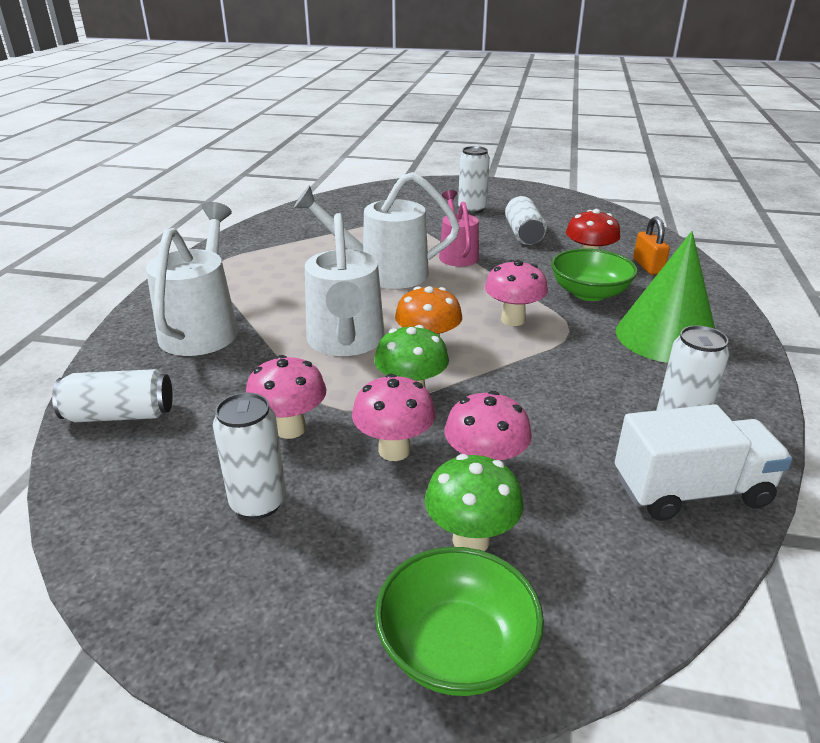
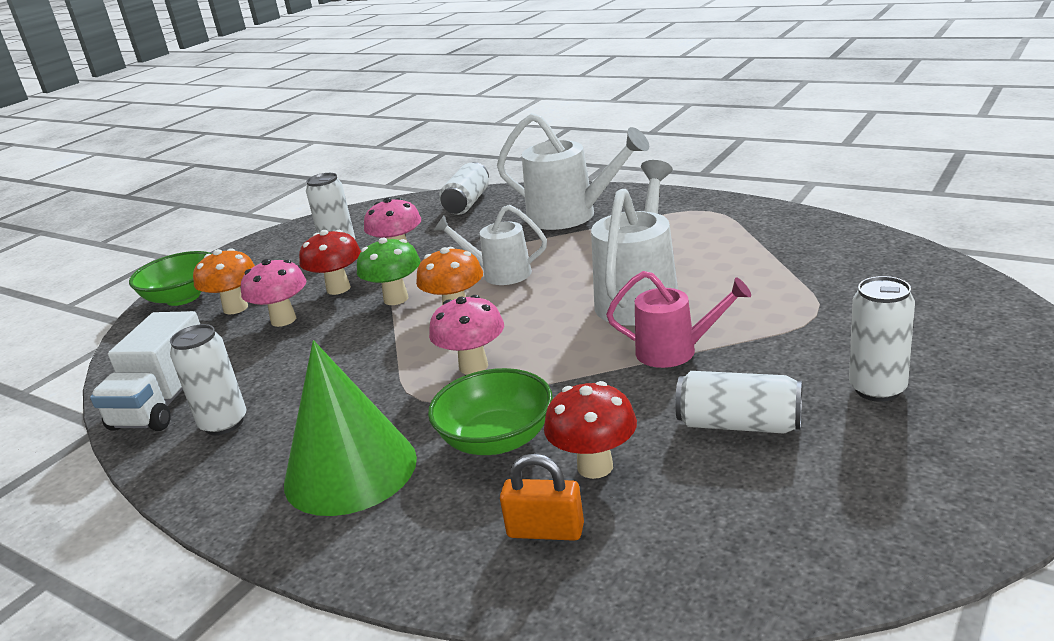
camera: 115 degrees right, 5 degrees down
(346, 343) = (499, 274): white watering can -> white watering can, size x0.63
(394, 450) = (338, 289): pink mushroom -> red mushroom
(471, 540) = (235, 308): green mushroom -> orange mushroom

